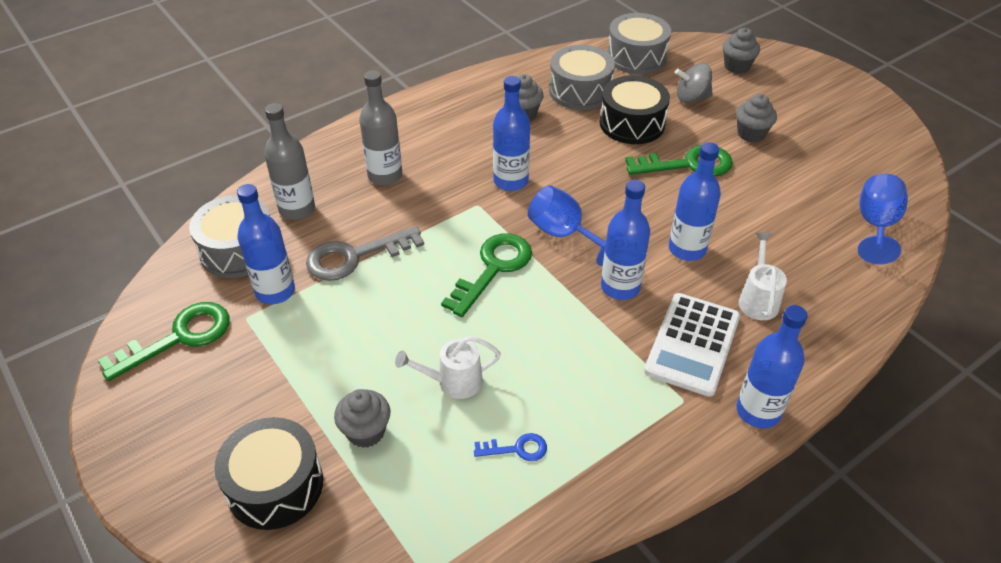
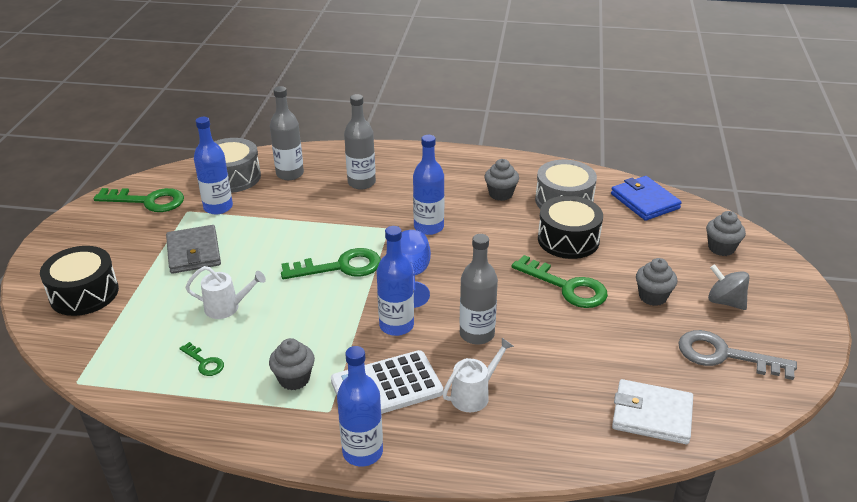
camera: 45 degrees right, 10 degrees down
(327, 355) = (194, 252): none -> grey wallet
(355, 256) = (280, 214): grey key -> grey key (724, 355)
(366, 432) = (154, 300): grey cupcake -> grey cupcake (294, 379)
(453, 382) = (227, 307): white watering can -> white watering can turned 150 degrees clockwise
(517, 449) = (204, 362): blue key -> green key
(636, 57) = (645, 201): grey drum -> blue wallet
(687, 249) = (477, 334): blue bottle -> grey bottle
(691, 98) = (644, 248): grey spinning top -> grey spinning top (725, 301)
(875, 225) = (652, 415): blue goblet -> white wallet

